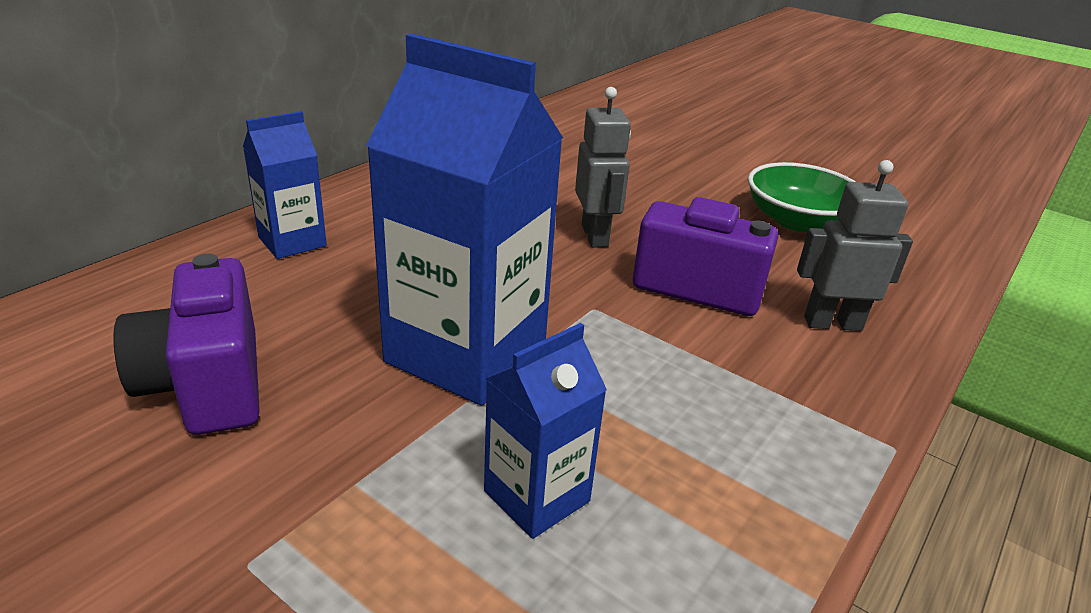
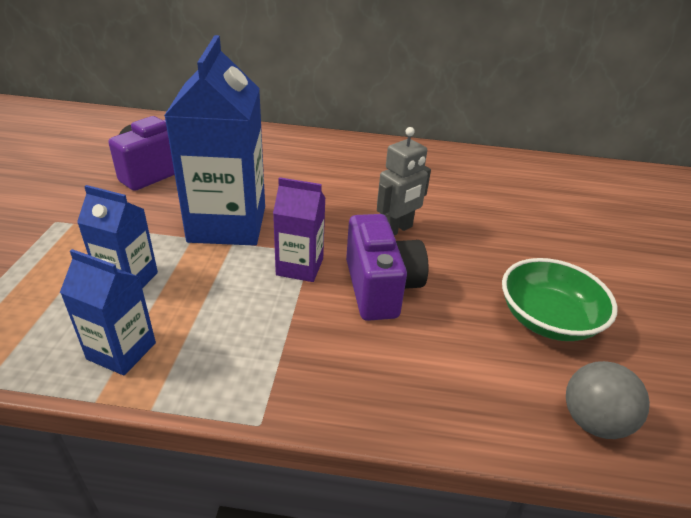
camera: 60 degrees right, 5 degrees up
(292, 242) = (279, 146): blue carton -> blue carton (121, 351)
(620, 325) = (300, 267): none -> purple carton
(832, 323) = (398, 366): grey robot -> none
(931, 257) = (593, 421): none -> grey ball

